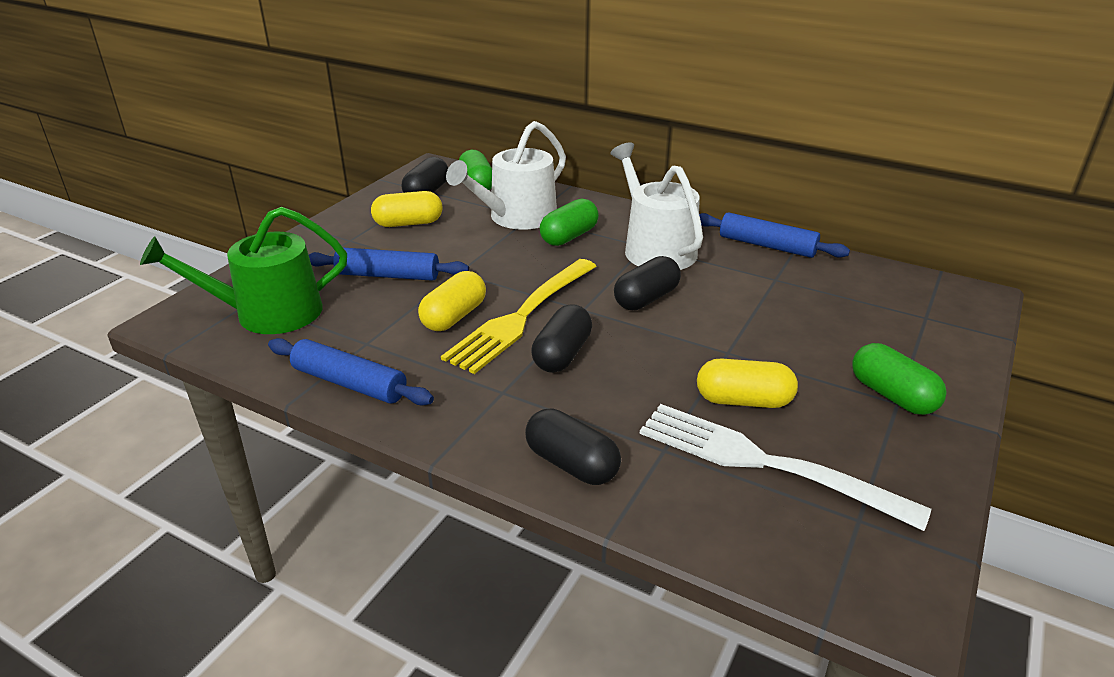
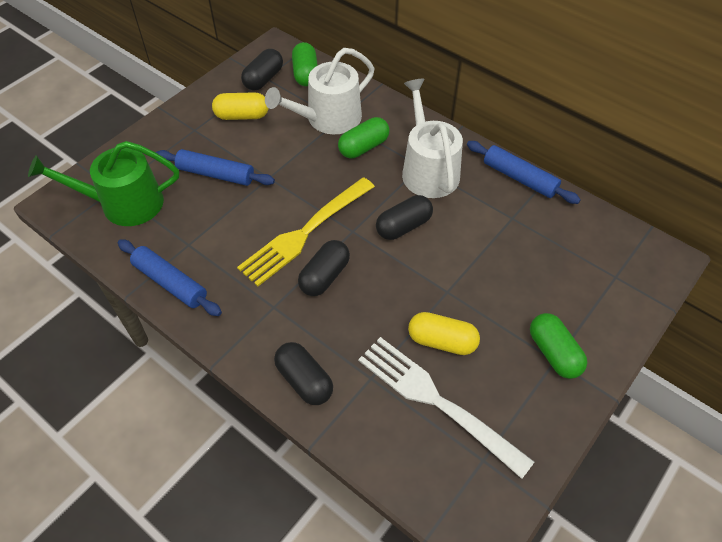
camera: 10 degrees right, 20 degrees up
(454, 317) = (255, 226): yellow capsule -> none

